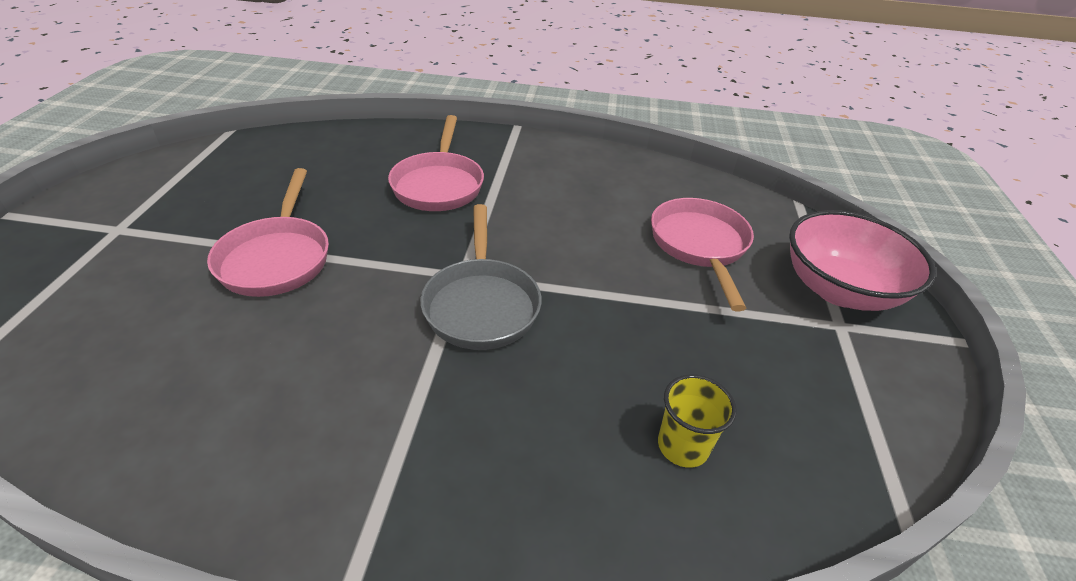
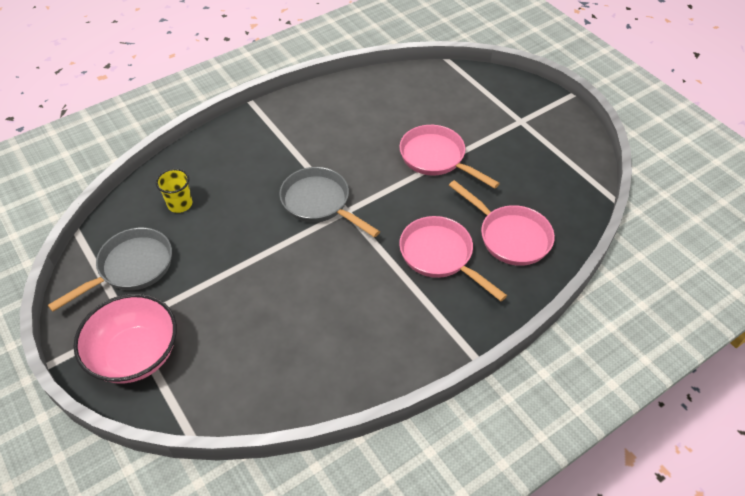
camera: 140 degrees right, 10 degrees up
(700, 246) = (241, 328): pink pan -> pink pan (510, 236)
(814, 391) = (131, 268): none -> grey pan

